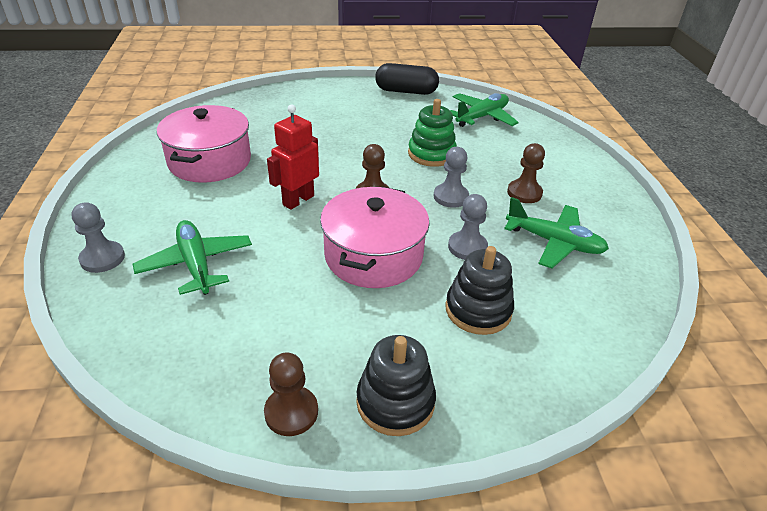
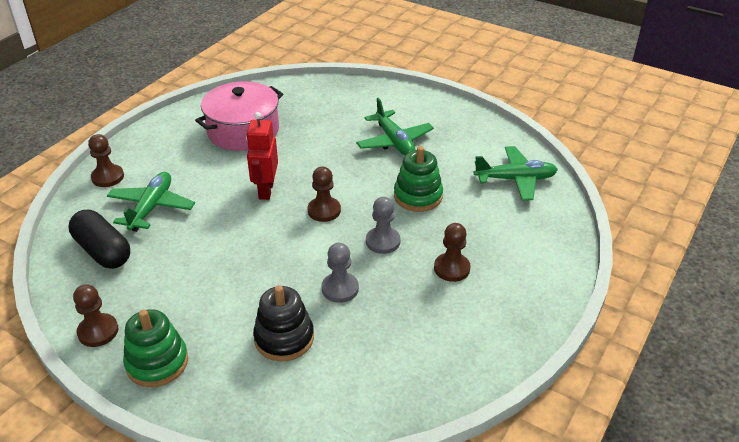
camera: 40 degrees right, 0 degrees up
(102, 258) = (108, 177): grey pawn -> brown pawn
(298, 200) = (266, 190): red robot -> red robot turned 75 degrees counterclockwise
(374, 256) = (264, 259): pink pot -> none
(395, 402) = (157, 362): black stacking toy -> green stacking toy
(406, 91) = (476, 125): black capsule -> black capsule (103, 251)
(554, 242) = (415, 322): green plane -> green plane (394, 141)

